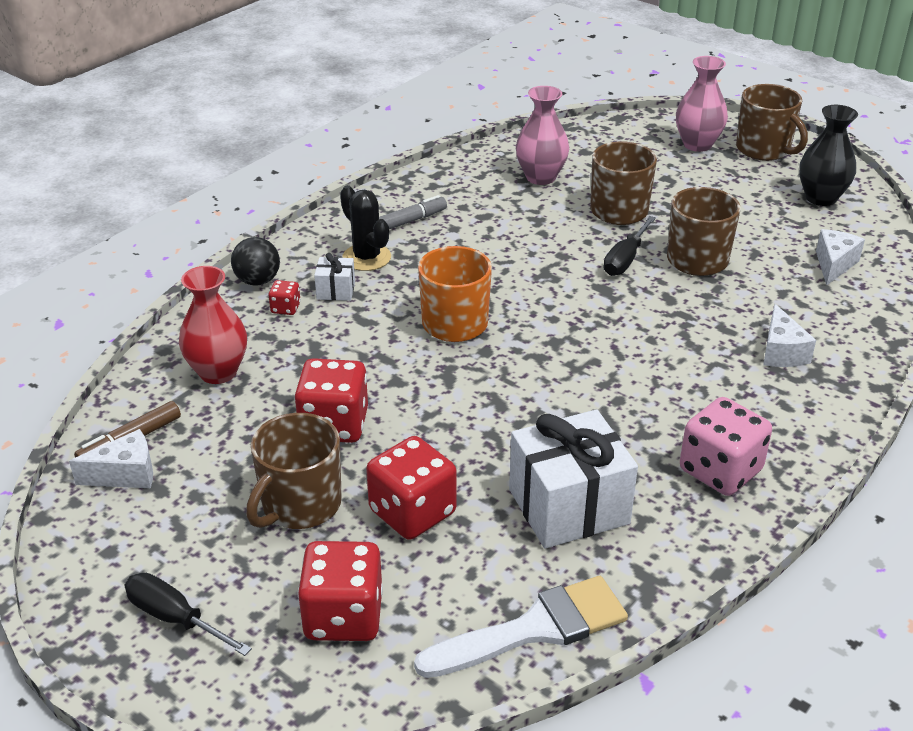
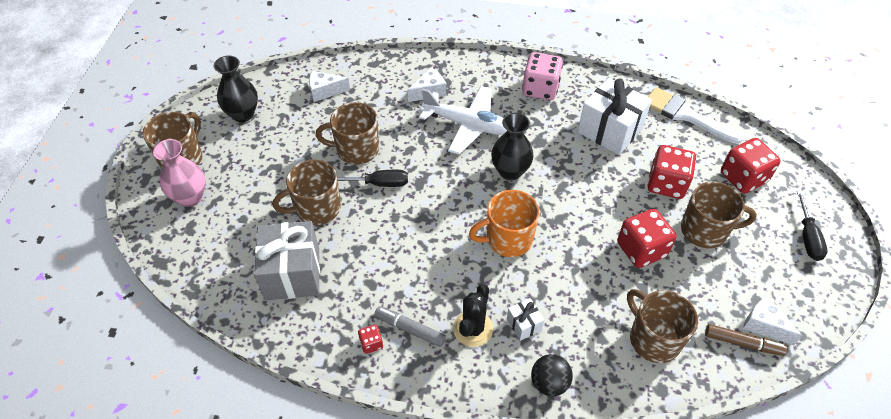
camera: 120 degrees left, 15 degrees up
(218, 372) = (653, 339): red vase -> brown mug
(285, 308) = (565, 343): red dice -> red dice (371, 343)
(540, 177) = (292, 273): pink vase -> grey gift
(564, 367) = (510, 171): none -> black vase
(683, 363) = (468, 125): none -> white plane

